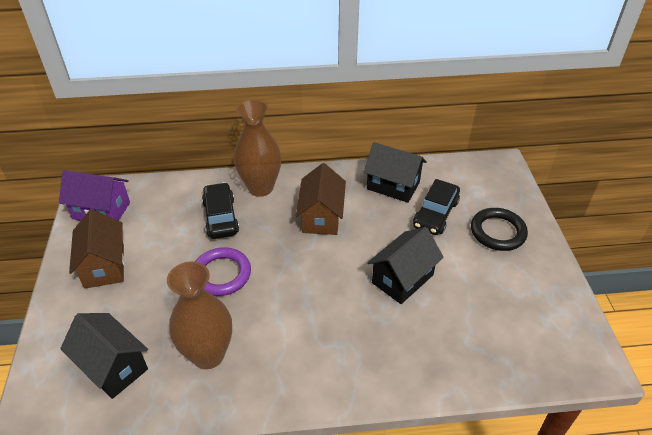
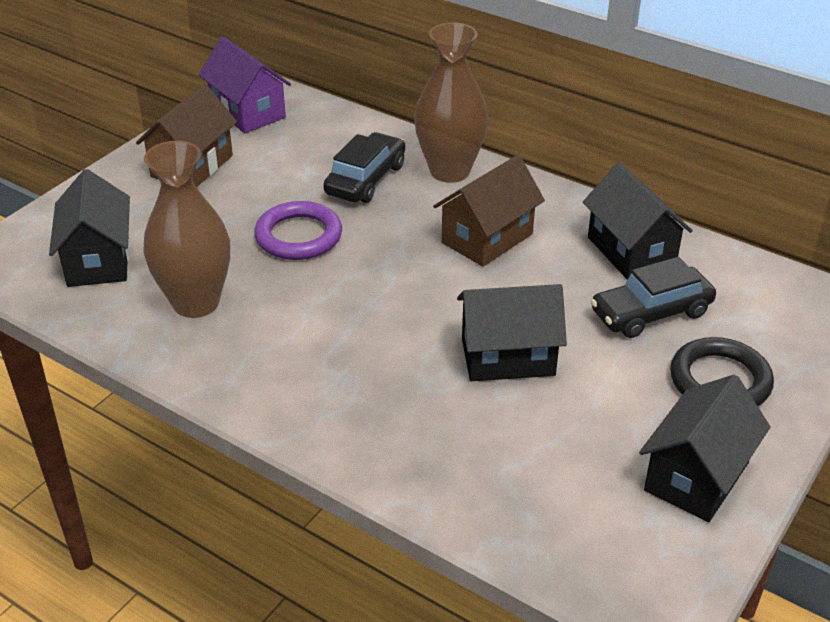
camera: 40 degrees right, 5 degrees down
(540, 287) = (696, 476): none -> black house

